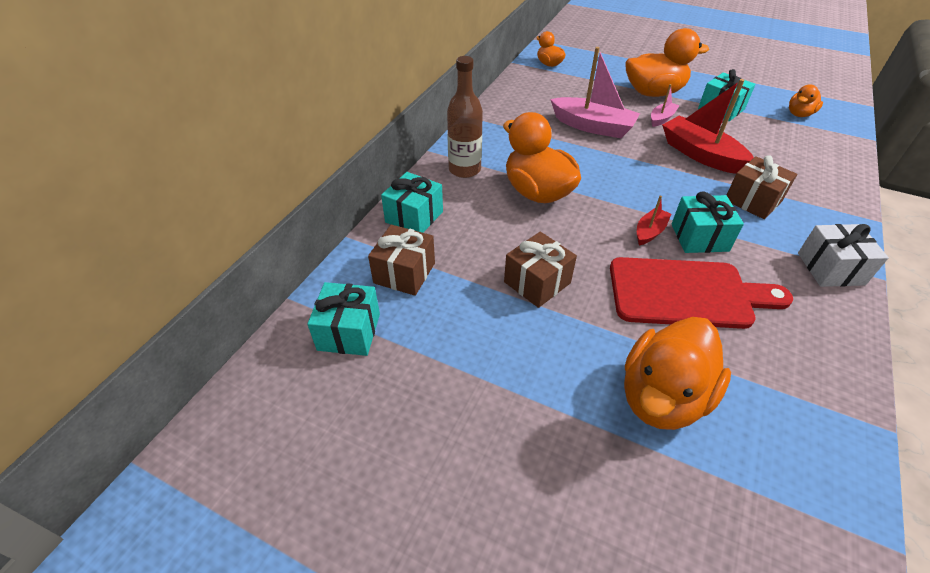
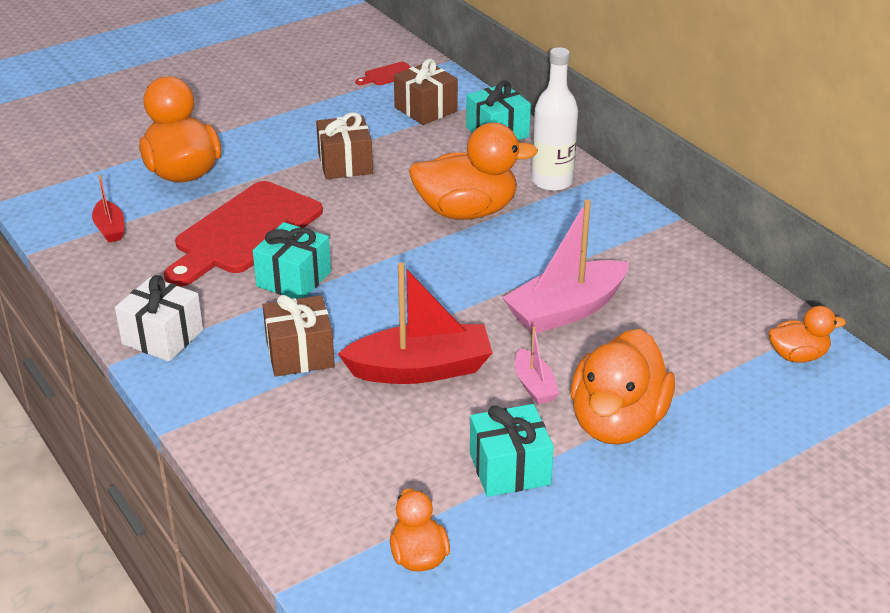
camera: 120 degrees right, 10 degrees down
(349, 332) = (388, 75): turquoise gift -> red cutting board
(464, 170) = (552, 182): brown bottle -> white bottle
(649, 232) = (335, 252): red boat -> red boat (110, 228)

